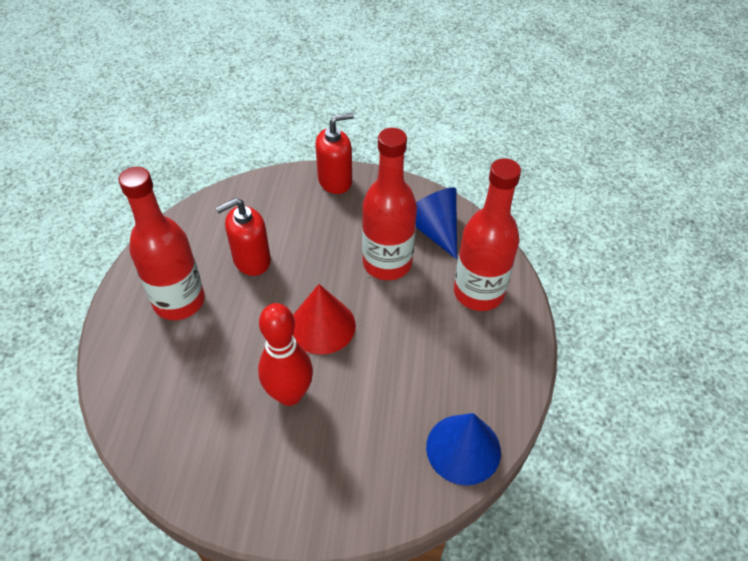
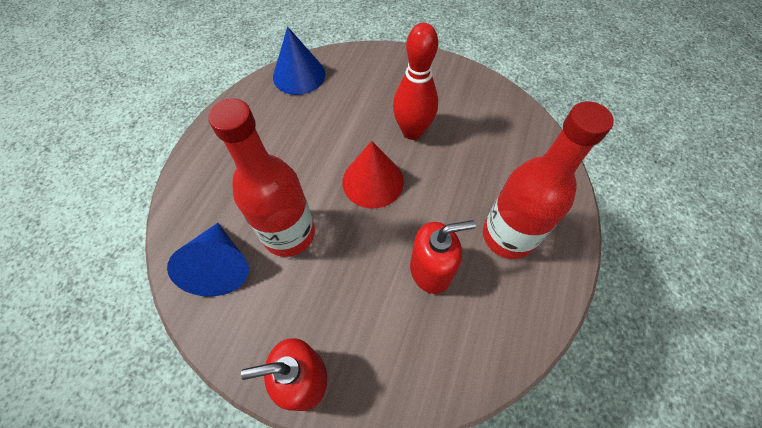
camera: 165 degrees left, 10 degrees up
(478, 292) = (219, 182): red bottle -> none

